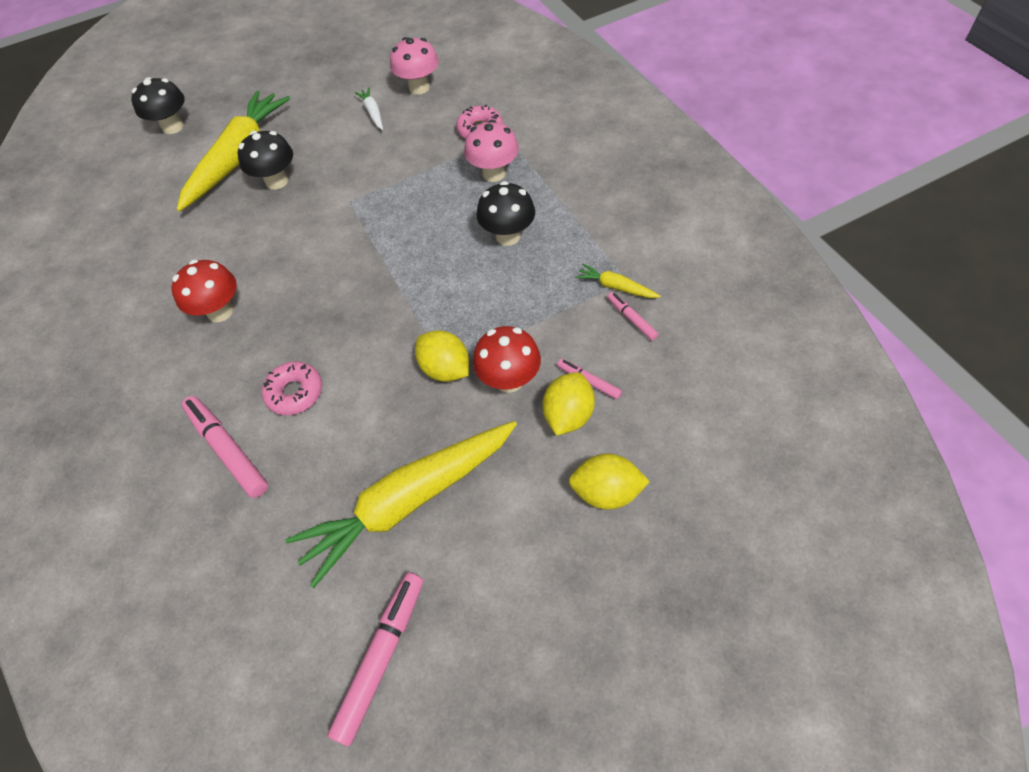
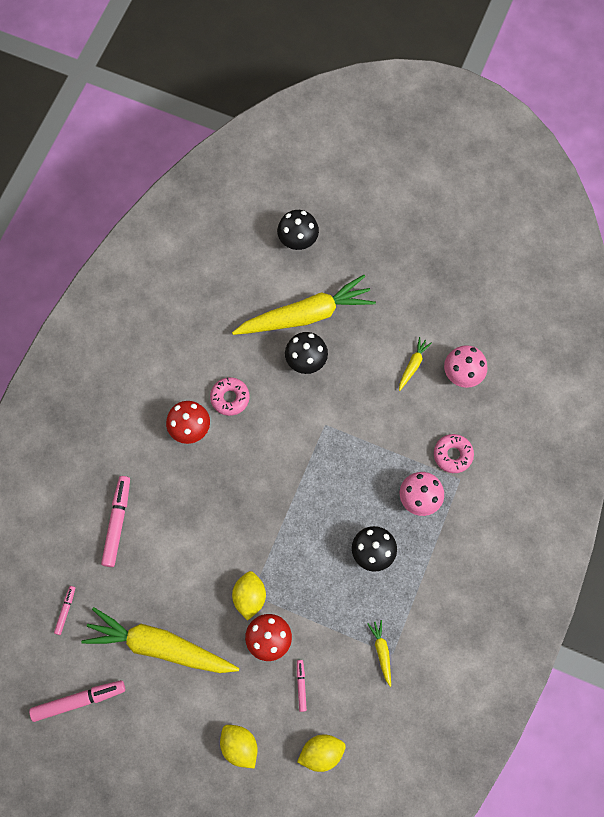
camera: 45 degrees right, 15 degrees up
(295, 393) = (174, 525): pink donut -> pink donut (230, 398)
(373, 113) = (413, 365): white carrot -> yellow carrot
(568, 415) = (271, 690): yellow lemon -> yellow lemon (321, 752)
(631, 319) = (364, 679): pink marker -> pink marker (65, 610)

